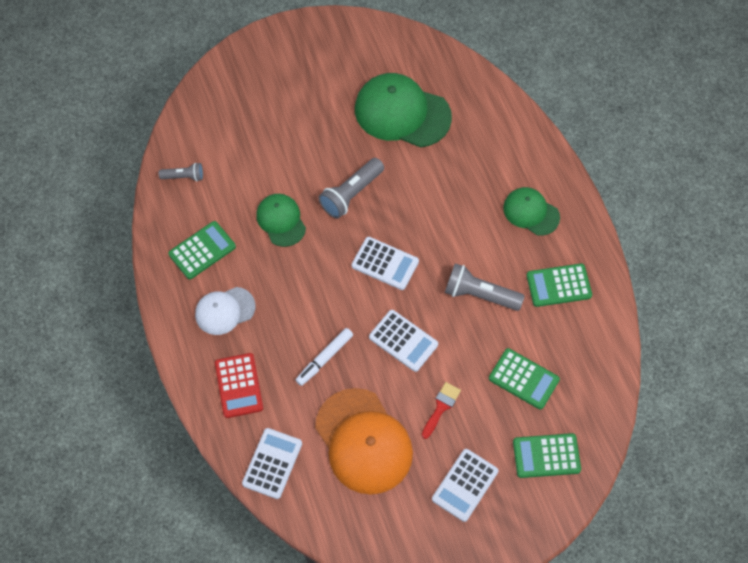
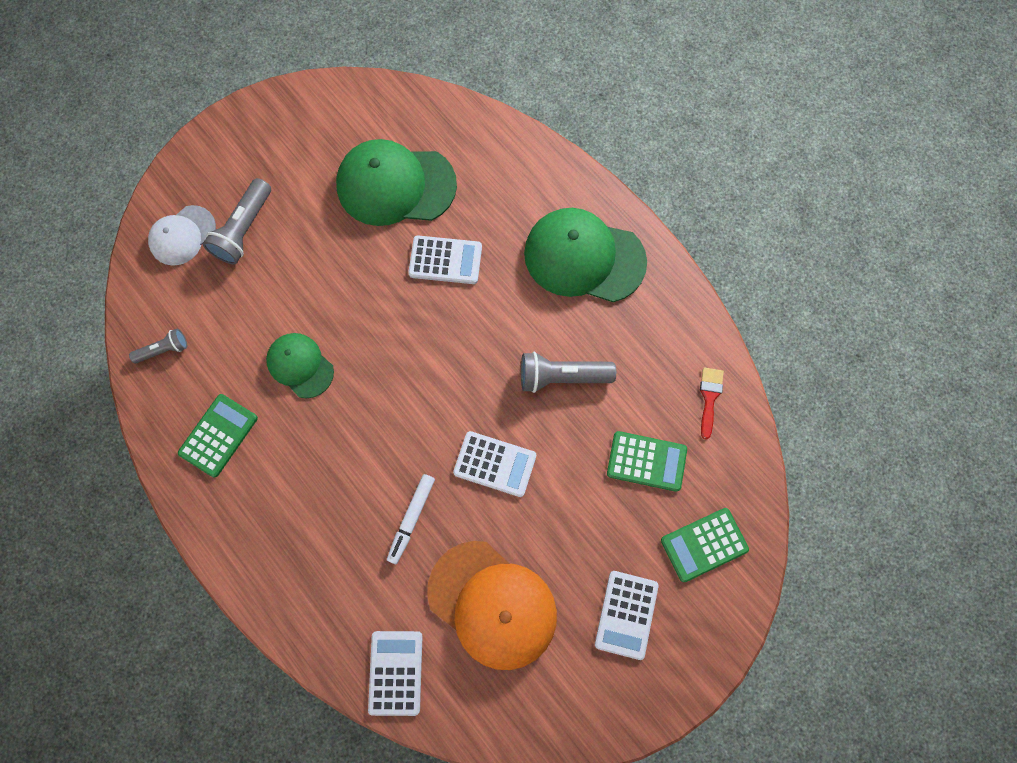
camera: 20 degrees left, 10 degrees up
(225, 311) = (272, 502): white cap -> white cap (182, 235)
(239, 385) = (322, 590): red calculator -> none
(351, 194) = (371, 304): grey flashlight -> grey flashlight (244, 229)
(385, 264) = (440, 377): white calculator -> white calculator (445, 260)
(441, 407) = (566, 529): red brush -> red brush (709, 397)
(531, 212) = (584, 257): green cap -> green cap, size x1.75
(558, 285) = (645, 335): green calculator -> none

